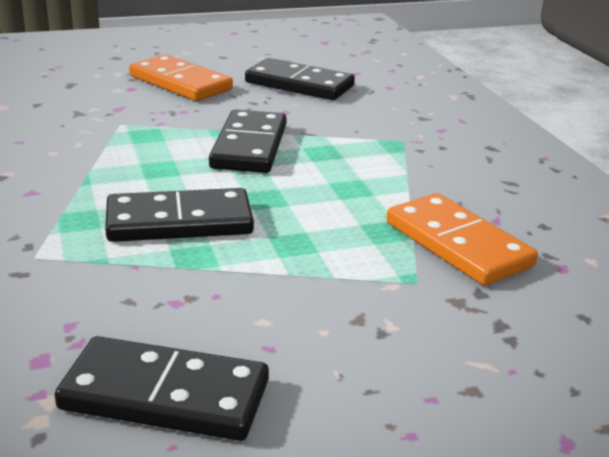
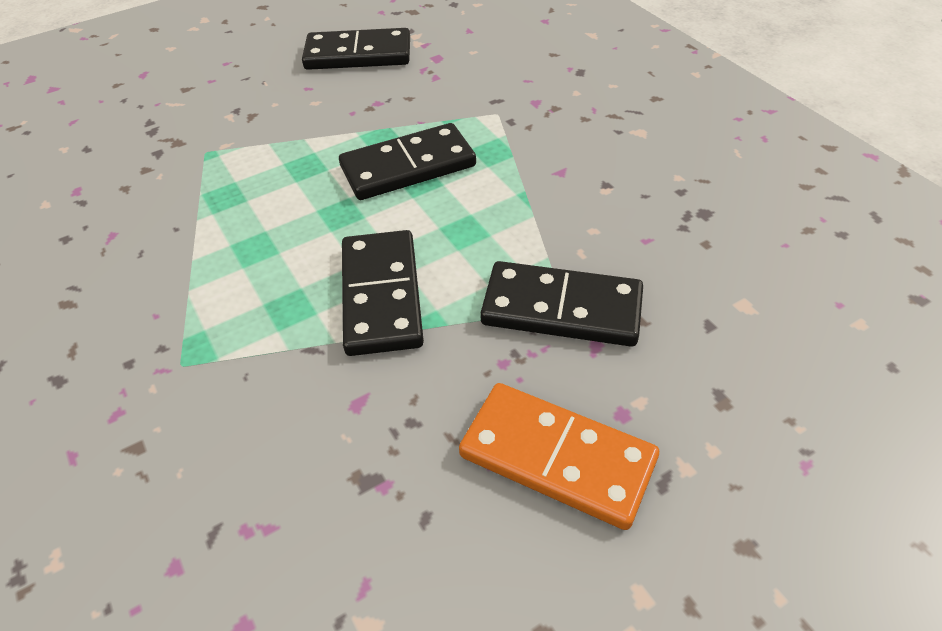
camera: 170 degrees right, 20 degrees up
(299, 84) = (349, 520): black domino -> black domino (561, 309)
(457, 244) = (160, 195): orange domino -> none

